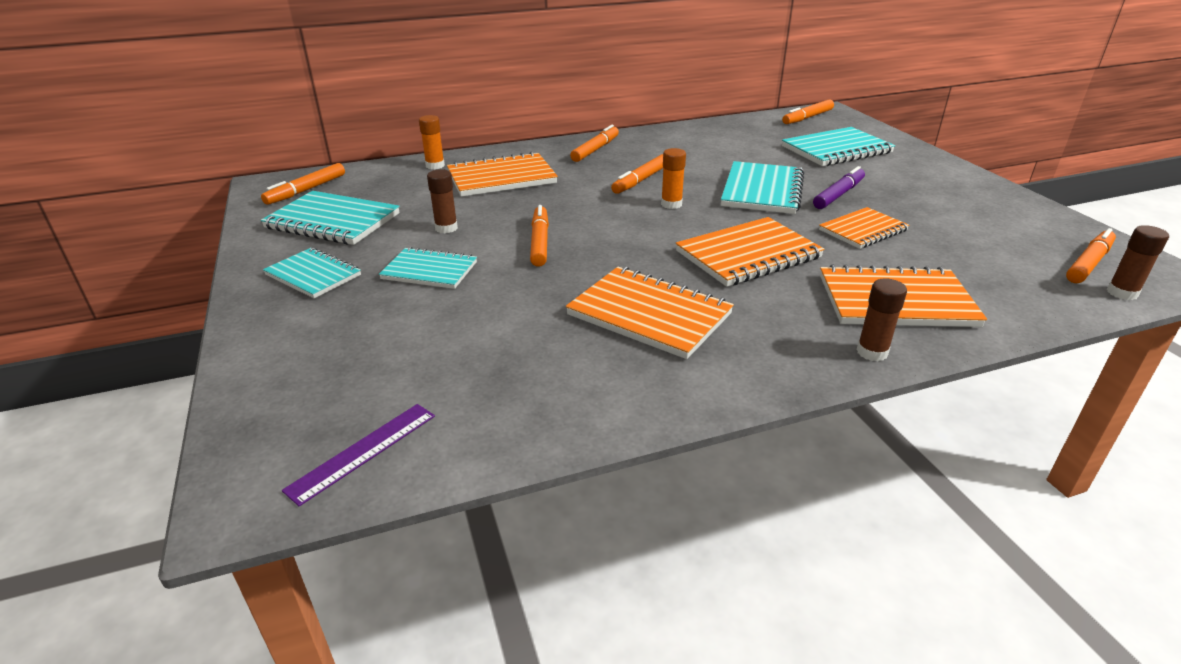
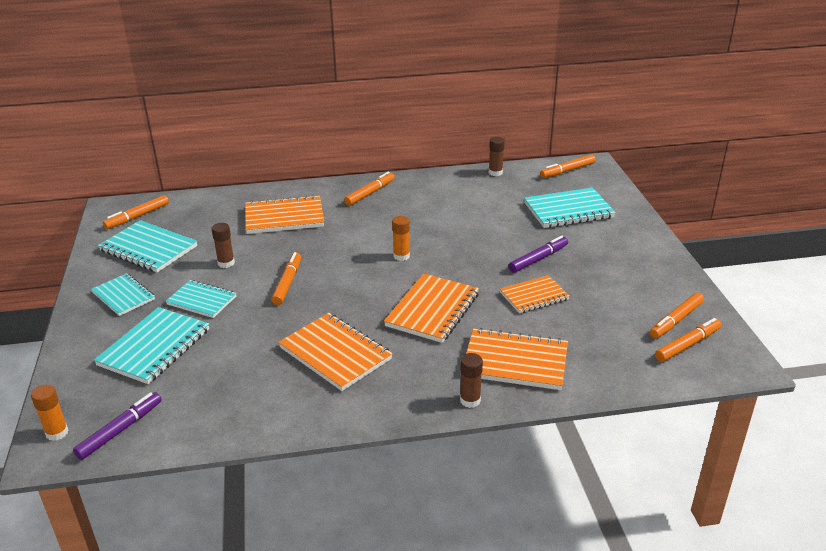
camera: 10 degrees right, 0 degrees up
(363, 452) = (120, 430): purple ruler -> purple marker
(435, 166) = (239, 200): orange glue stick -> orange glue stick (57, 433)
(641, 180) = (390, 229): orange marker -> orange marker (676, 320)
(748, 255) = (433, 310): orange notebook -> orange notebook turned 45 degrees counterclockwise
(762, 191) = (480, 249): turquoise notebook -> turquoise notebook (155, 347)
(1122, 293) = (690, 373): brown glue stick -> brown glue stick (495, 172)

